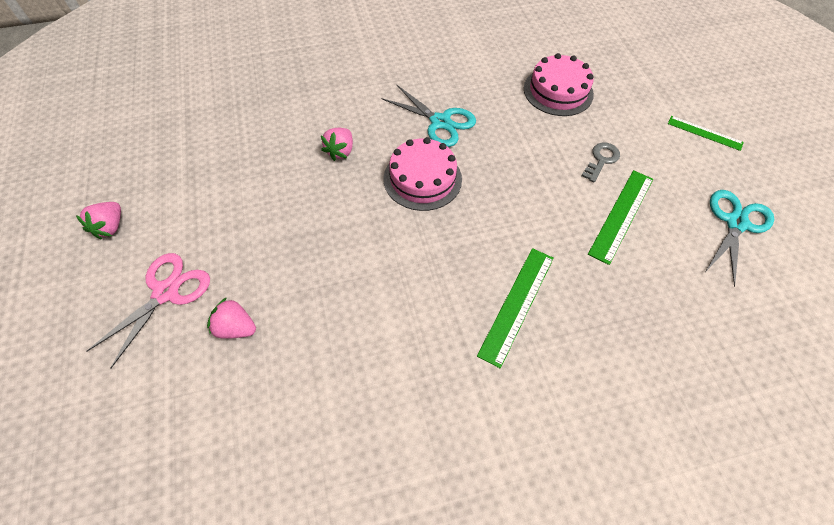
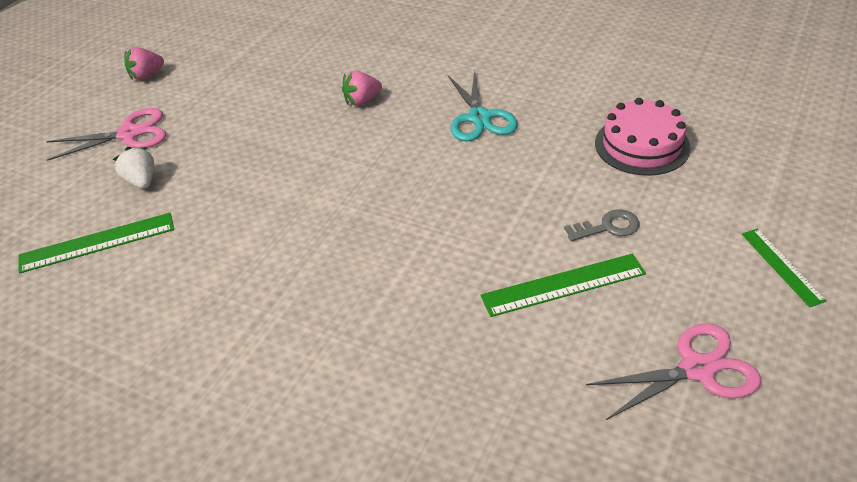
camera: 45 degrees right, 15 degrees down
(236, 328) = (141, 181): pink strawberry -> white strawberry
(422, 179) = (404, 154): pink cake -> none
(517, 304) = (360, 293): green ruler -> green ruler (97, 242)
(736, 223) = (697, 369): turquoise scissors -> pink scissors

